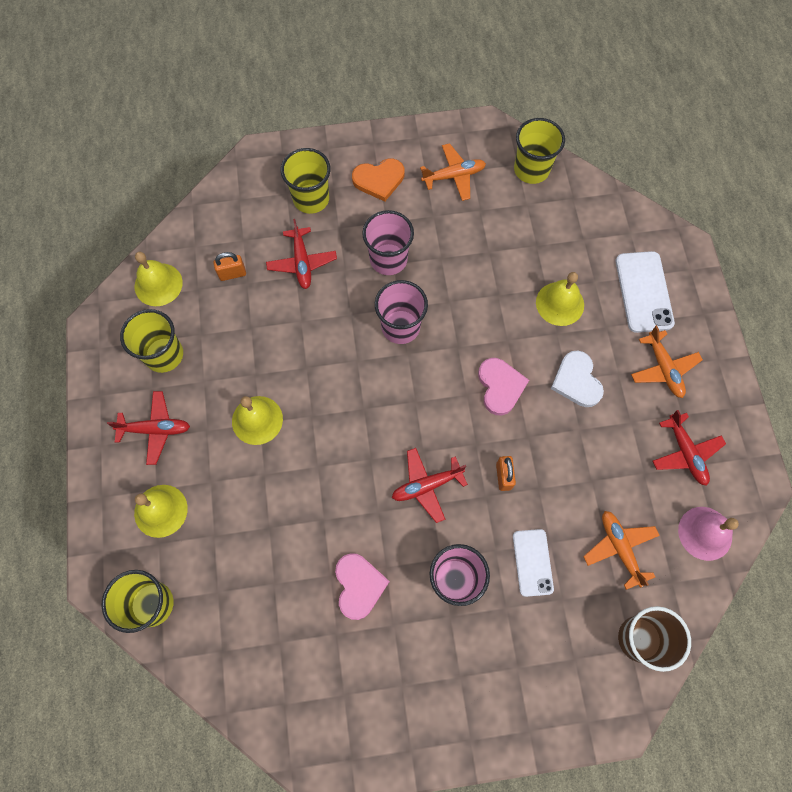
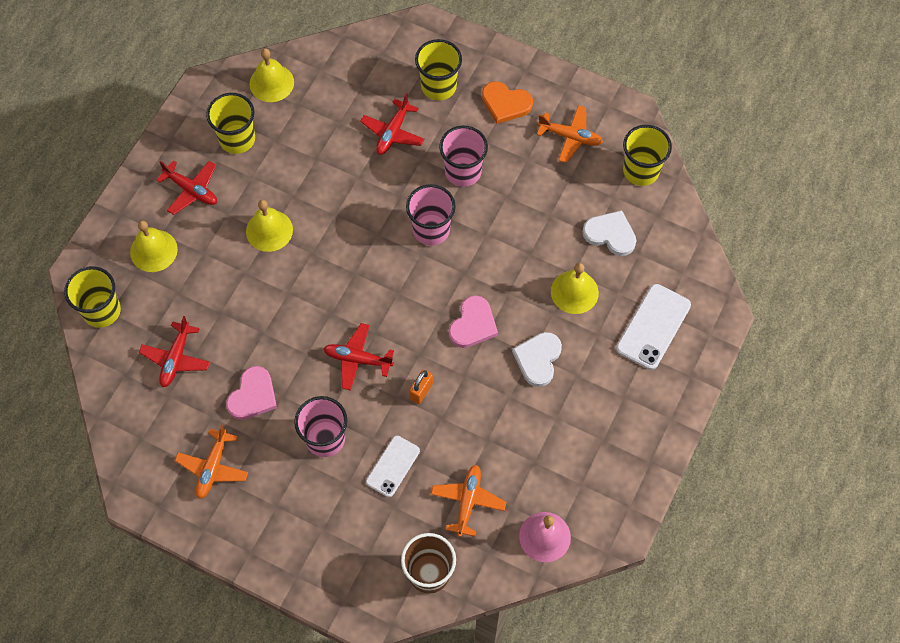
camera: 35 degrees right, 5 degrees down
(232, 274) = (333, 109): orange padlock -> none
(549, 237) = (610, 234): none -> white heart
(663, 368) = (618, 395): orange plane -> orange plane (213, 467)
(685, 453) = (580, 469): red plane -> red plane (176, 358)

